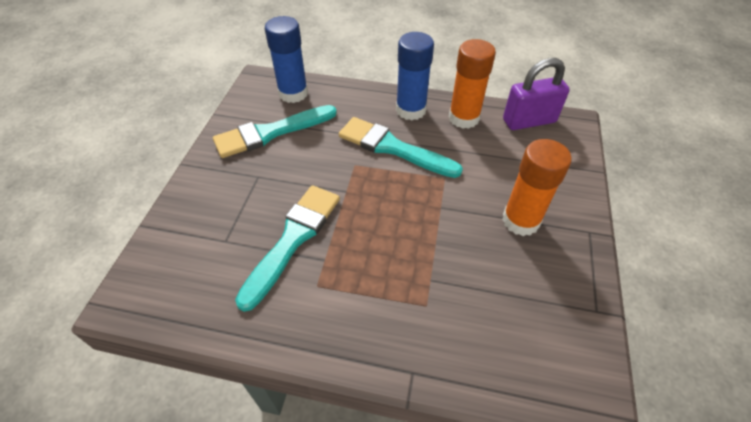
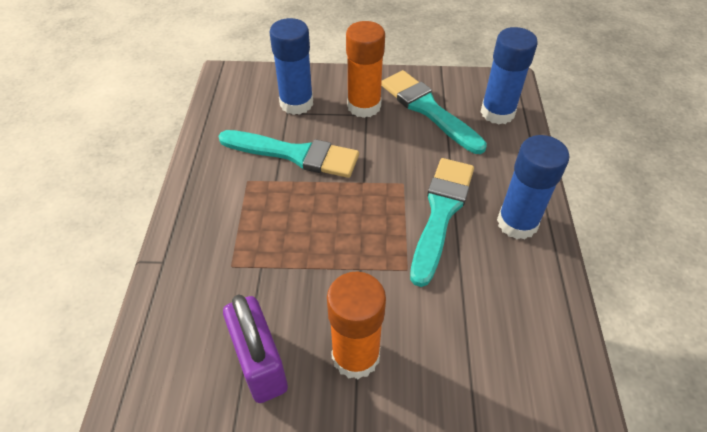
camera: 80 degrees right, 0 degrees up
(214, 231) = (296, 103): none -> blue glue stick
(464, 118) = (527, 284): orange glue stick -> orange glue stick (364, 106)
(529, 121) = (558, 371): purple padlock -> purple padlock (260, 363)

